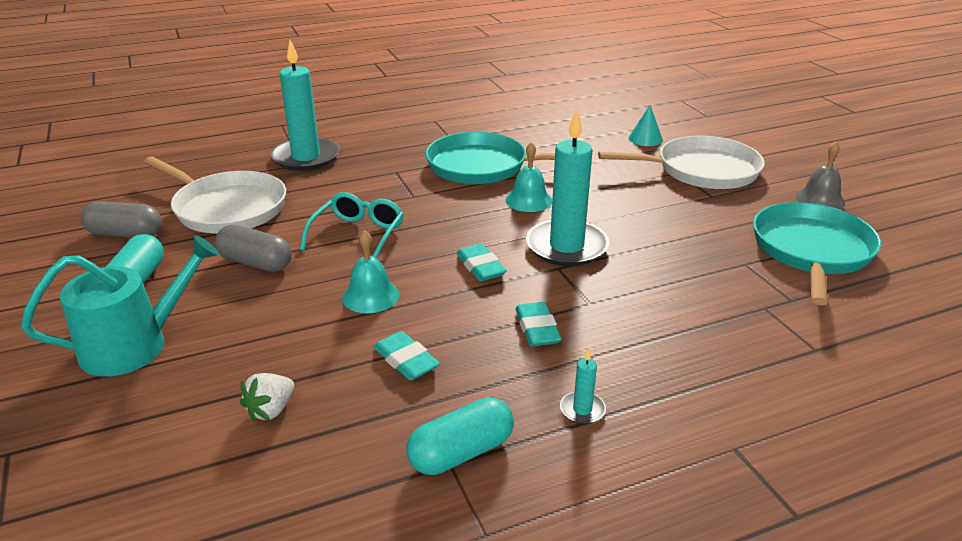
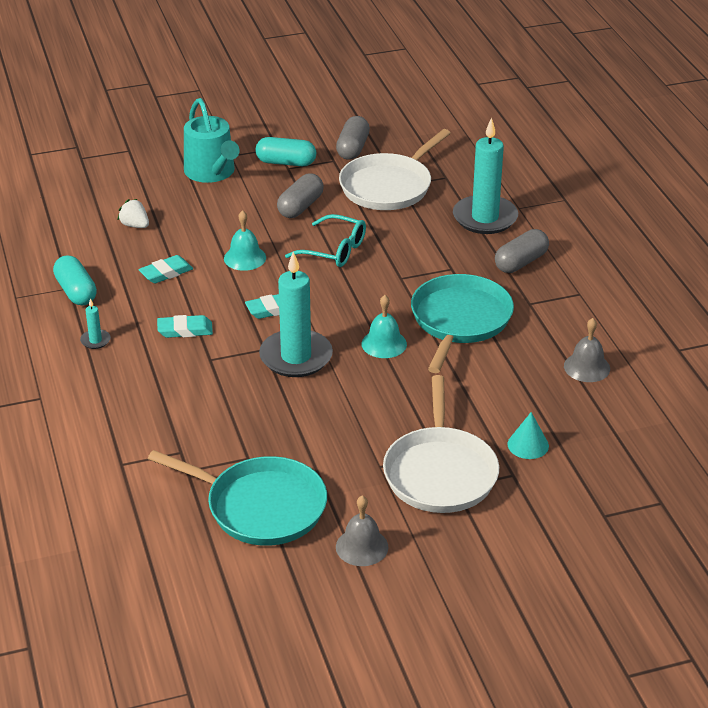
camera: 95 degrees right, 5 degrees up
(386, 142) = (521, 262): none -> grey capsule
(536, 119) = (587, 367): none -> grey bell

